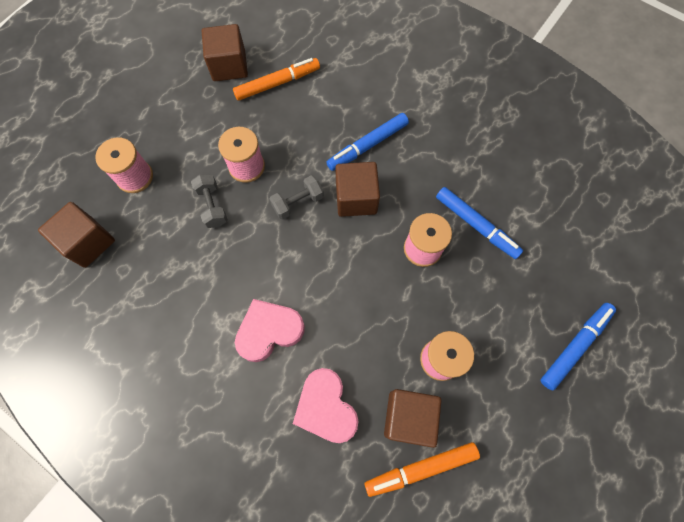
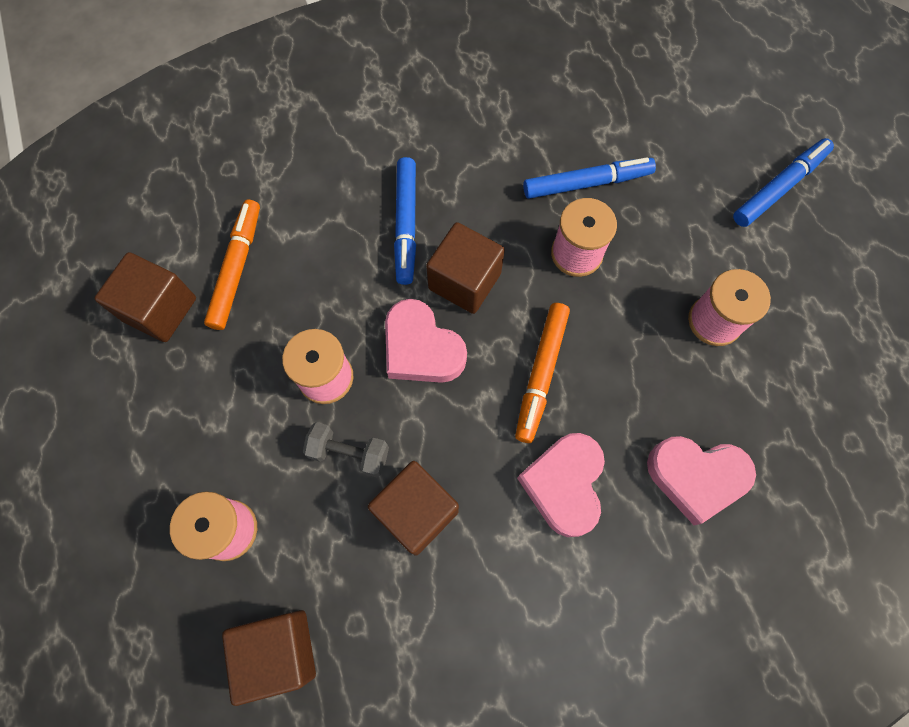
camera: 55 degrees left, 0 degrees up
(298, 202) = (421, 348): grey dumbbell -> pink heart
(408, 417) = (758, 396): brown cube -> brown cube (416, 512)
(421, 468) = (820, 419): orange marker -> orange marker (541, 373)
(574, 346) = (778, 188): blue marker -> blue marker turned 60 degrees clockwise

